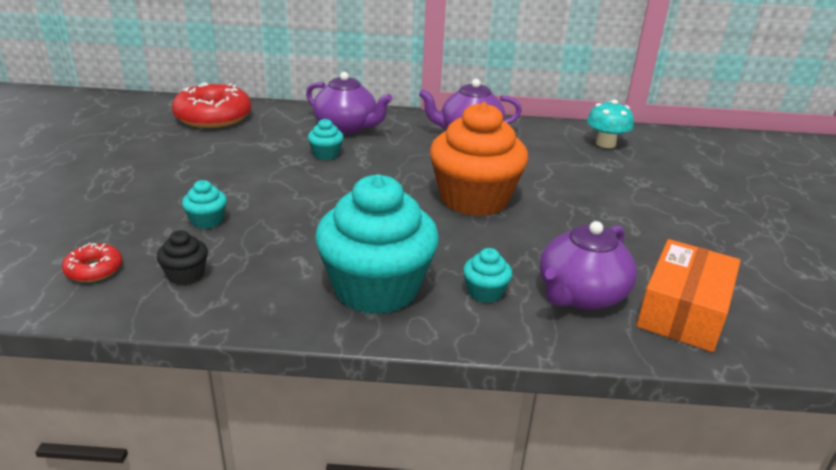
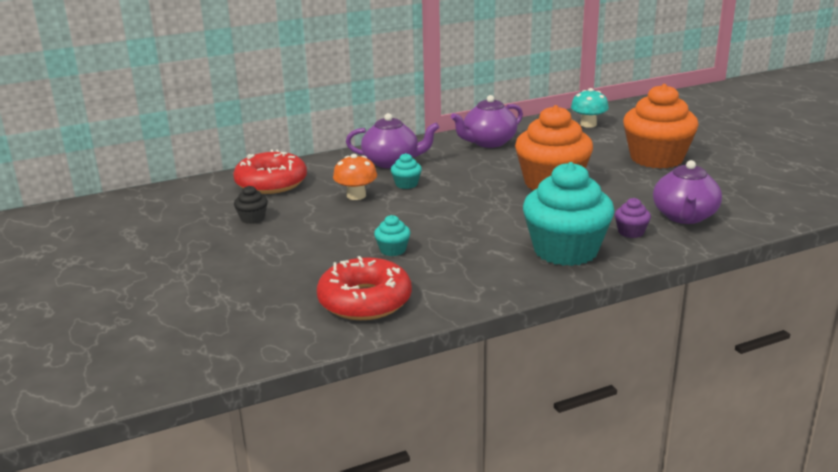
camera: 25 degrees left, 5 degrees down
(94, 269) = (365, 301): red donut -> red donut, size x2.06
(186, 275) = (434, 283): black cupcake -> black cupcake (252, 218)
(263, 151) = (356, 196): none -> orange mushroom
(485, 292) = (631, 232): turquoise cupcake -> purple cupcake
(638, 206) = (656, 158): none -> orange cupcake
(683, 311) = (746, 207): orange box -> none

